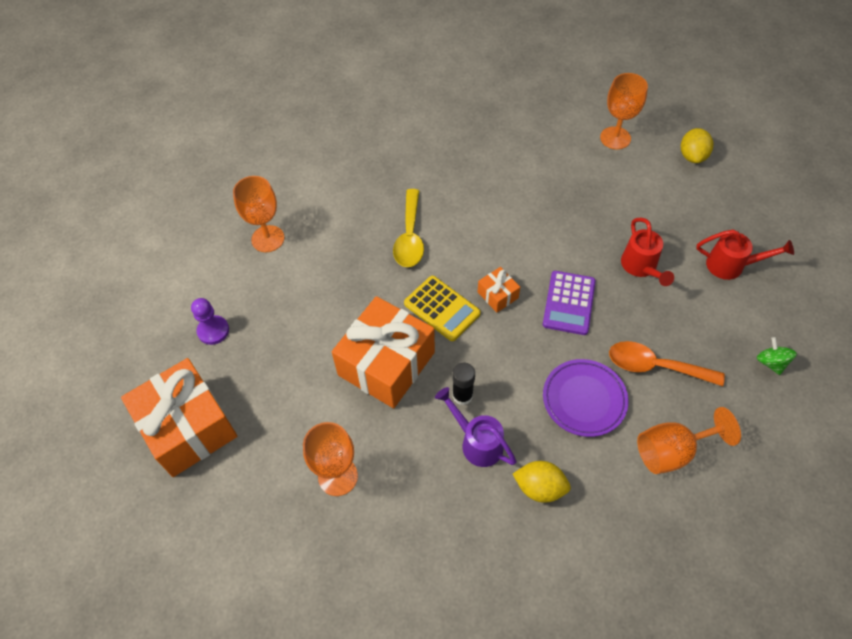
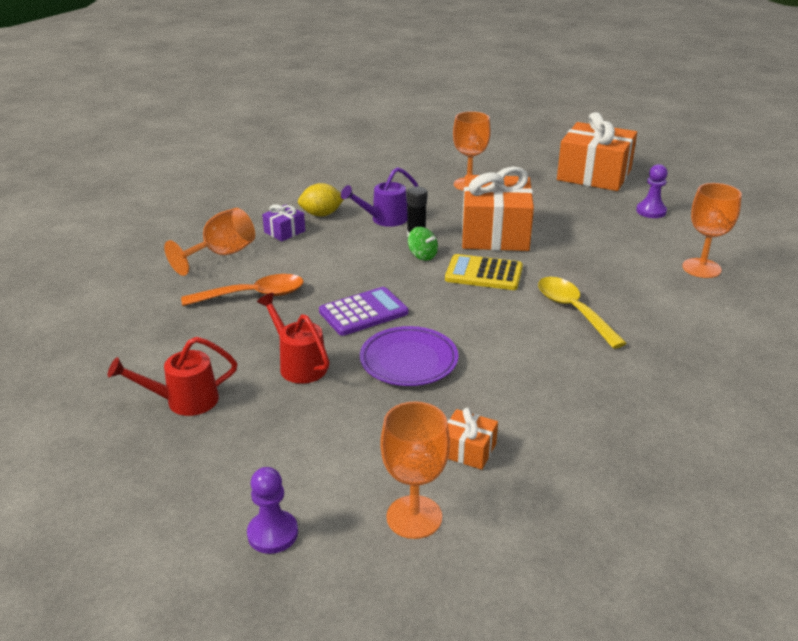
camera: 150 degrees right, 25 degrees down
(477, 442) = (384, 219): purple watering can -> purple watering can turned 135 degrees clockwise
(497, 295) = (440, 297): orange gift -> orange gift (468, 450)
(569, 303) = (363, 312): purple calculator -> purple calculator turned 75 degrees clockwise
(584, 399) = (311, 260): purple plate -> purple plate (409, 361)
(593, 468) = (284, 231): none -> purple gift
(692, 156) = (273, 533): yellow lemon -> purple pawn
(771, 362) = (130, 330): green spinning top -> green spinning top (422, 256)

